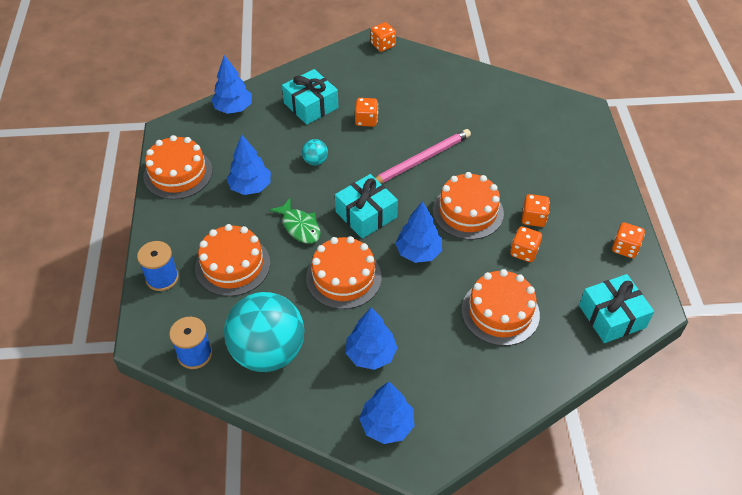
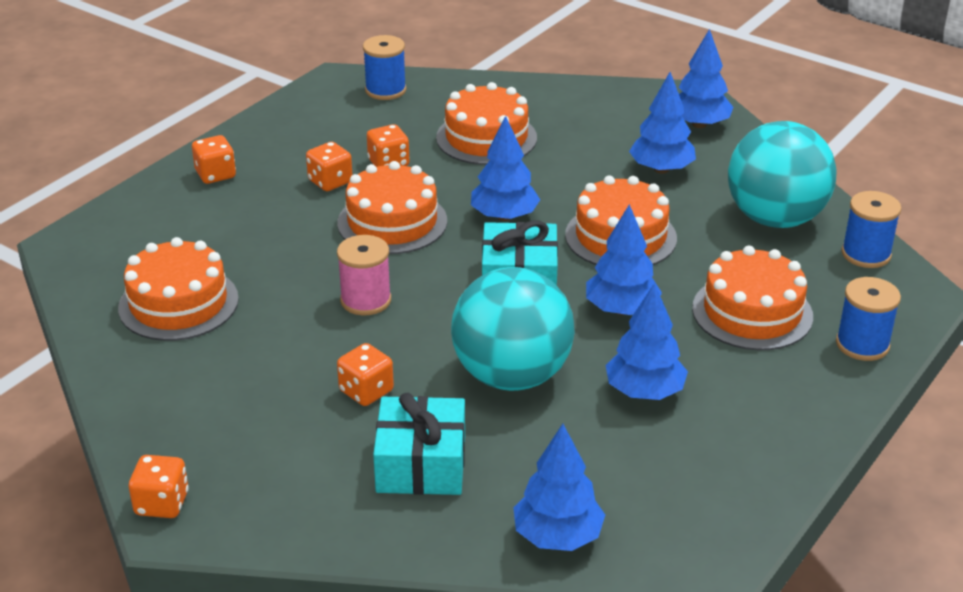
camera: 140 degrees left, 15 degrees down
(178, 173) = (746, 472): orange cake -> orange cake (178, 303)
(299, 226) = (621, 309): green fish -> blue tree
(315, 161) = (512, 376): turquoise ball -> turquoise ball, size x2.48
(421, 160) = (366, 300): pink pencil -> pink spool
(612, 316) = (385, 90): turquoise gift -> blue spool
(625, 248) = (283, 119): orange dice -> orange dice (215, 175)

